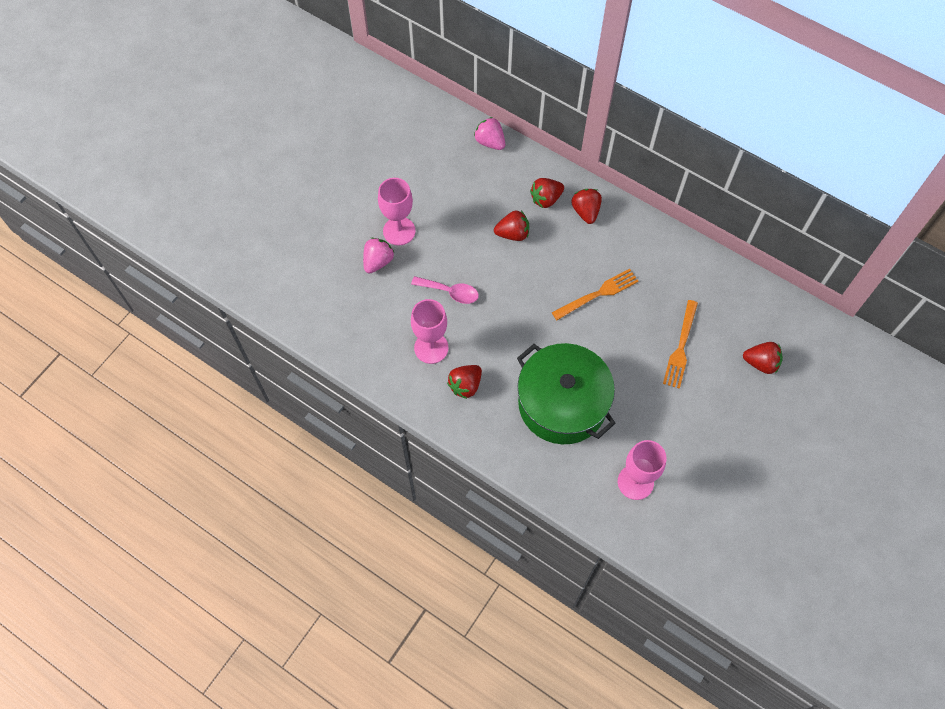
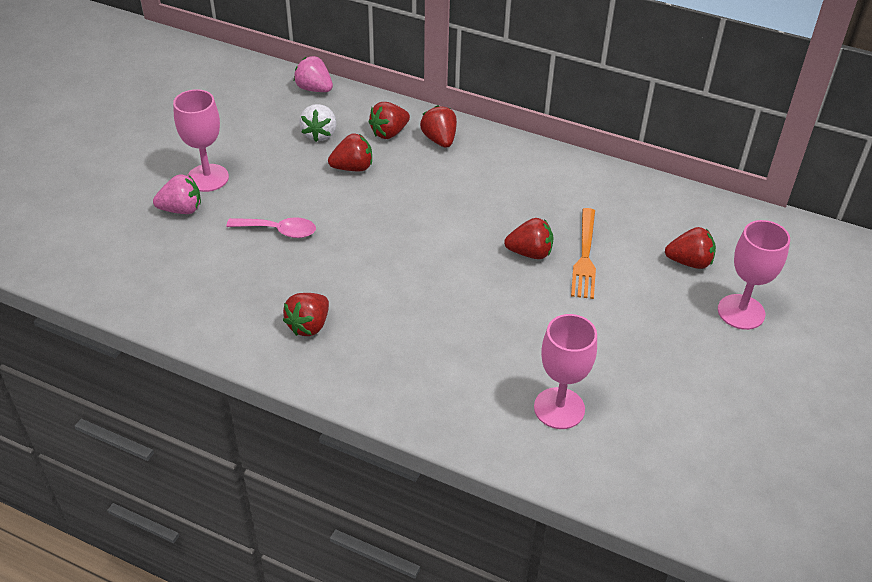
camera: 10 degrees left, 20 degrees down
(378, 261) = (181, 209): pink strawberry -> pink strawberry turned 60 degrees clockwise
(431, 348) = (258, 290): pink goblet -> pink goblet (741, 312)
(490, 194) = (320, 134): none -> white strawberry
(562, 403) = (443, 331): green pot -> none
(598, 294) = (469, 214): orange fork -> none
(639, 338) = (530, 253): none -> red strawberry

